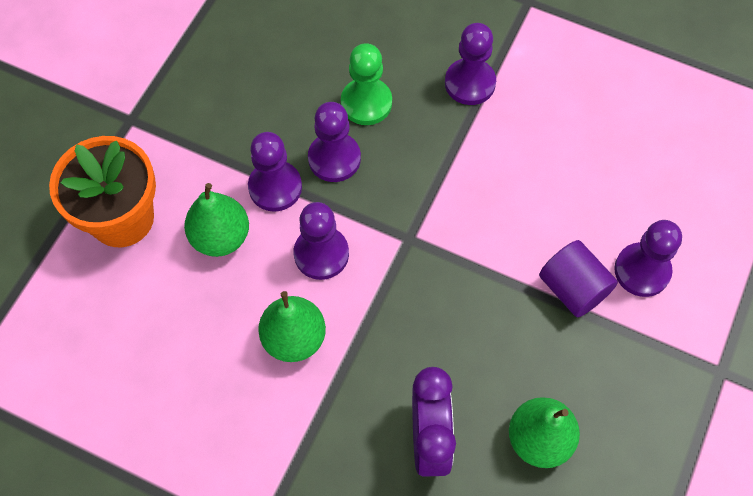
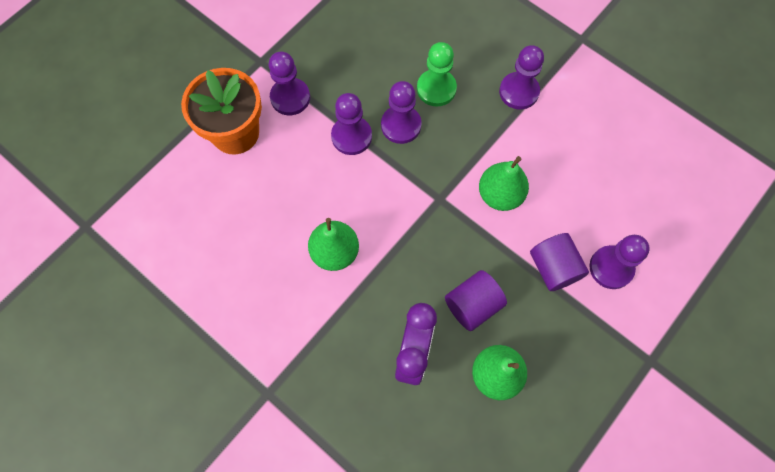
camera: 15 degrees right, 5 degrees up
(221, 237) = (302, 164): green pear -> green pear (500, 195)
(321, 254) = (372, 194): purple pawn -> purple pawn (290, 97)
(486, 360) = (472, 305): none -> purple cylinder

